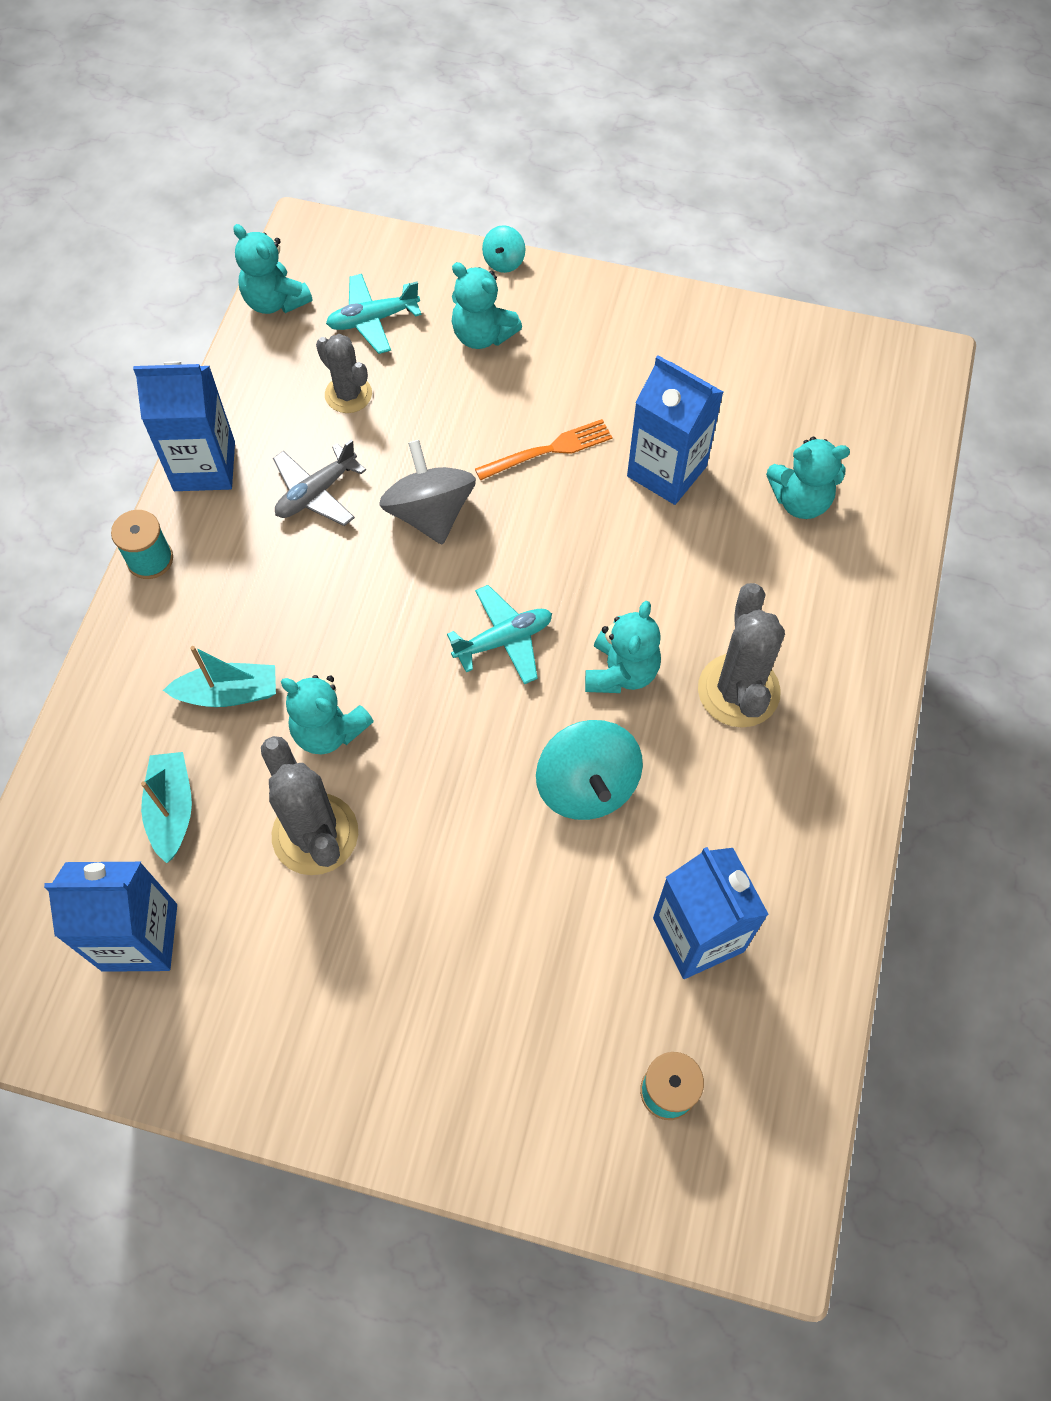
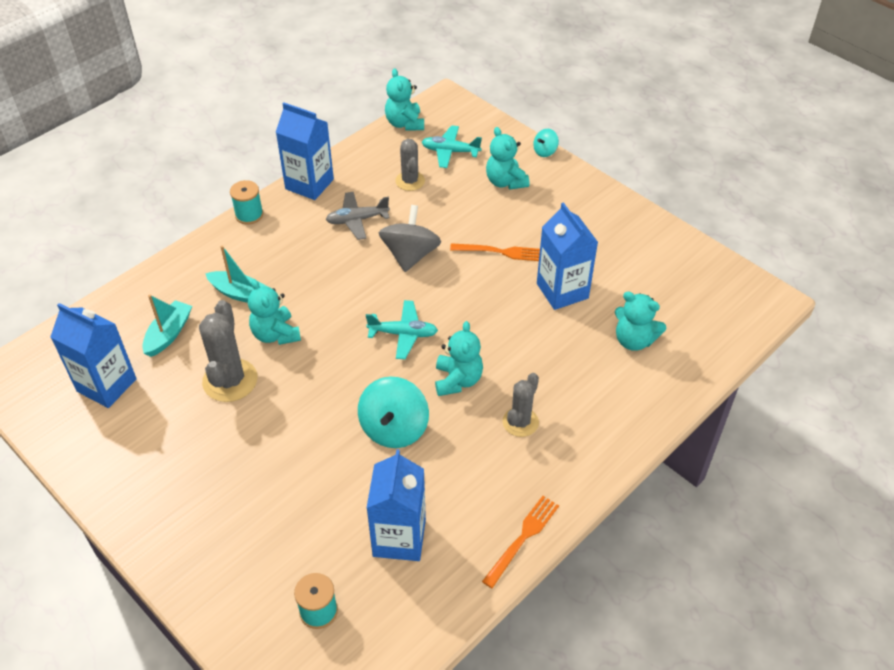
camera: 30 degrees right, 15 degrees down
(621, 672) = (458, 380): turquoise teddy bear -> turquoise teddy bear turned 45 degrees counterclockwise
(738, 691) = (520, 422): grey cactus -> grey cactus, size x0.64
(844, 848) = (523, 537): none -> orange fork

